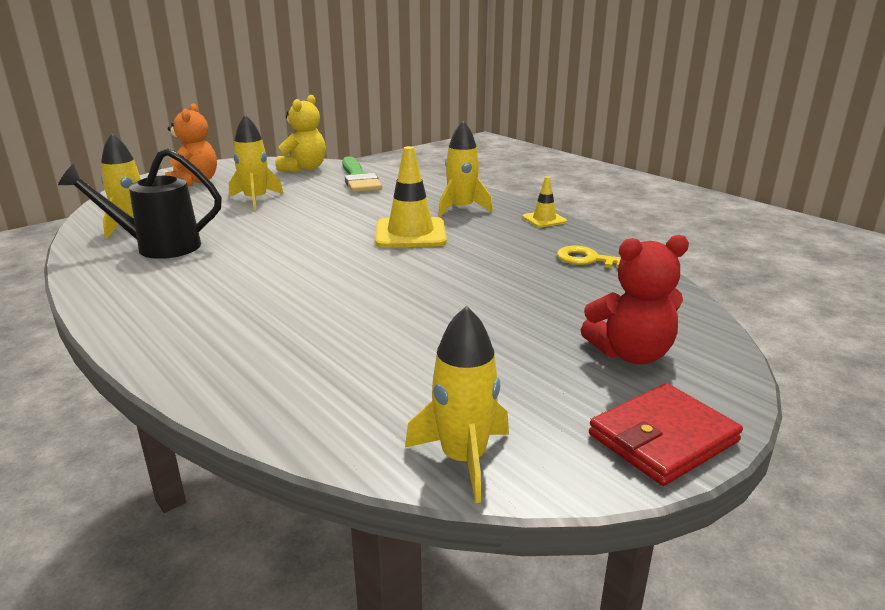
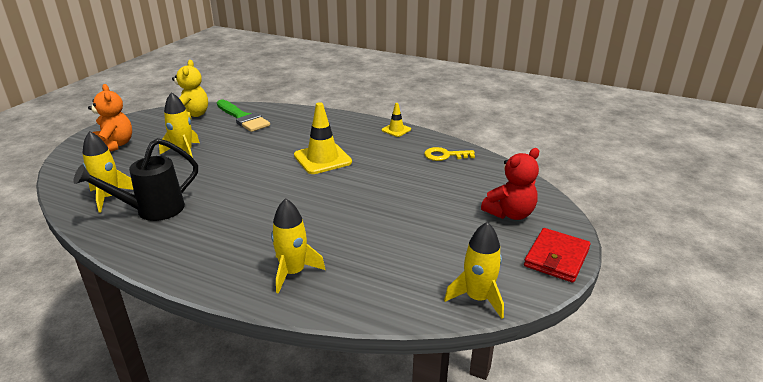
camera: 25 degrees left, 5 degrees up
(461, 209) = (338, 131): yellow rocket -> yellow rocket (293, 272)

